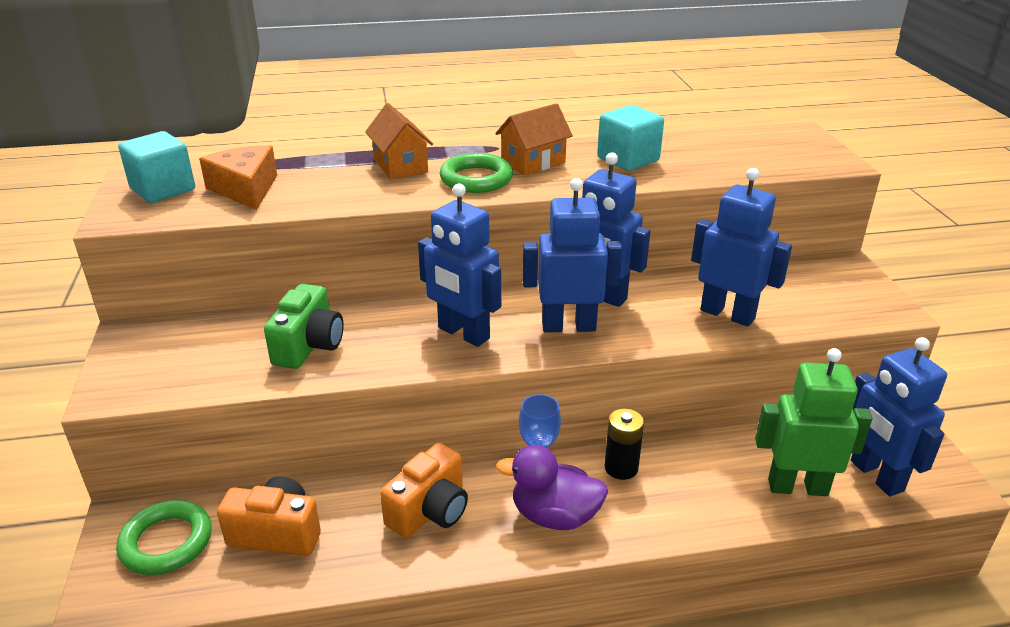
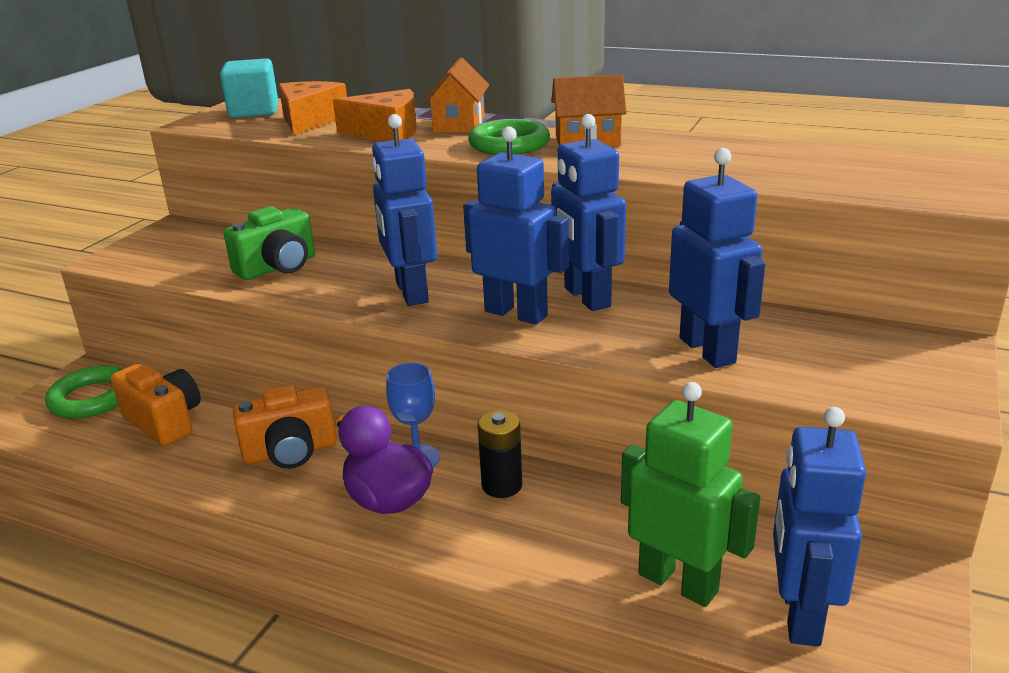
camera: 35 degrees right, 5 degrees down
(347, 188) = (387, 132): none -> orange cheese
(628, 159) = (695, 154): turquoise cube -> none

